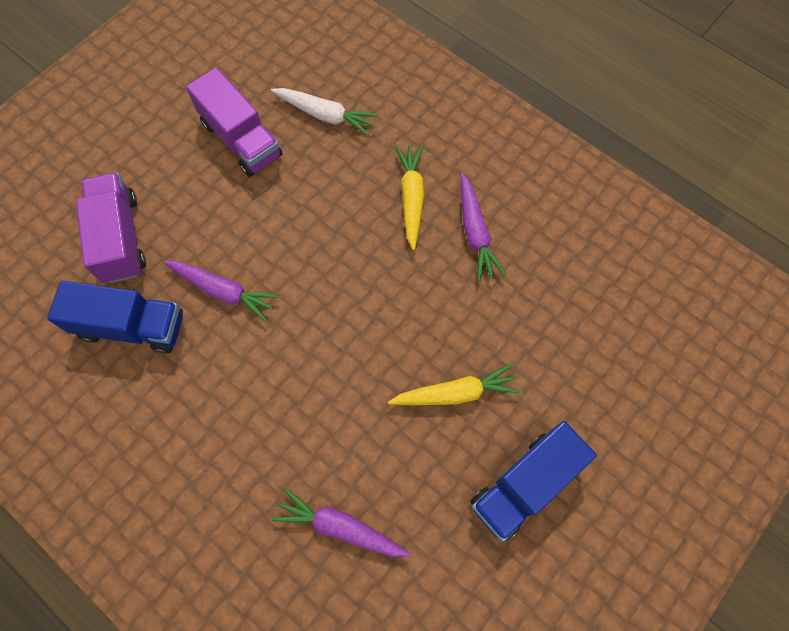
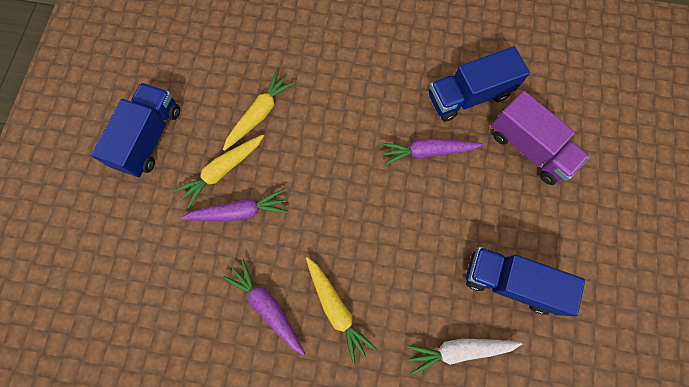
camera: 150 degrees right, 5 degrees up
(241, 139) = (510, 281): purple truck -> blue truck
(340, 527) = (255, 56): purple carrot -> purple carrot (239, 211)
(377, 440) = (259, 114): none -> yellow carrot

